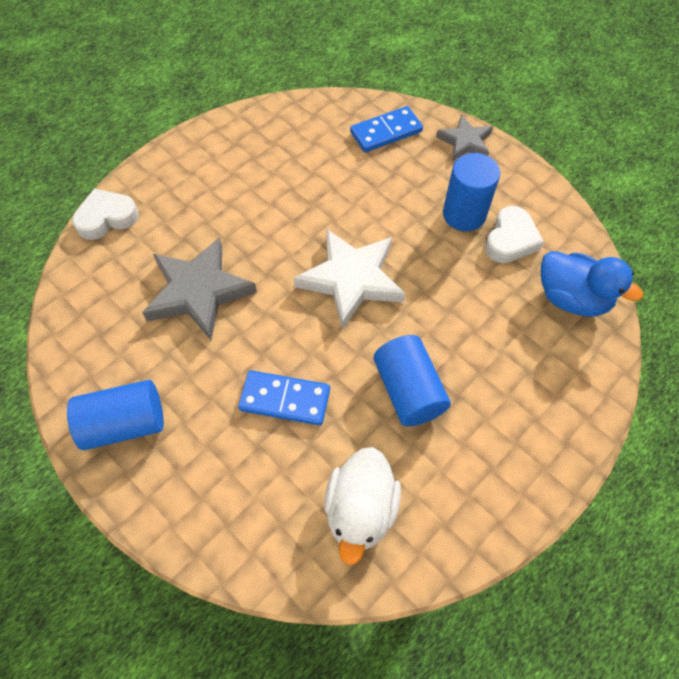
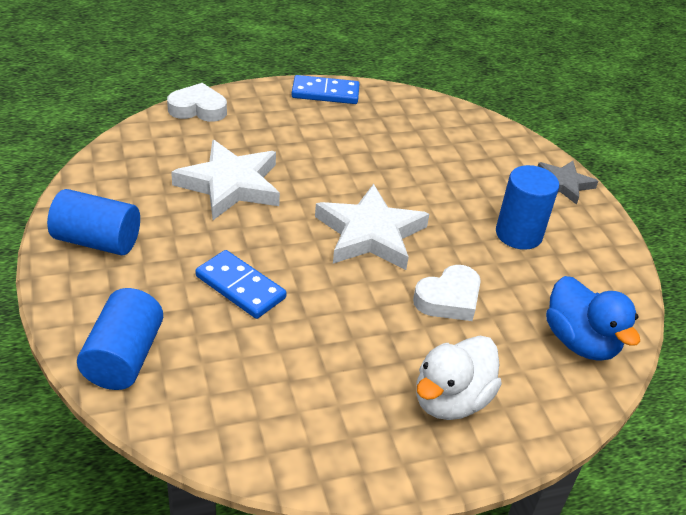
camera: 25 degrees right, 20 degrees down
(198, 292) = (230, 185): grey star -> white star
(360, 510) = (240, 395): white duck -> white duck (451, 400)
(386, 132) = (490, 148): blue domino -> blue domino (325, 93)
(408, 390) = (356, 333): blue cylinder -> blue cylinder (124, 357)
(510, 240) = (551, 271): white heart -> white heart (449, 299)

